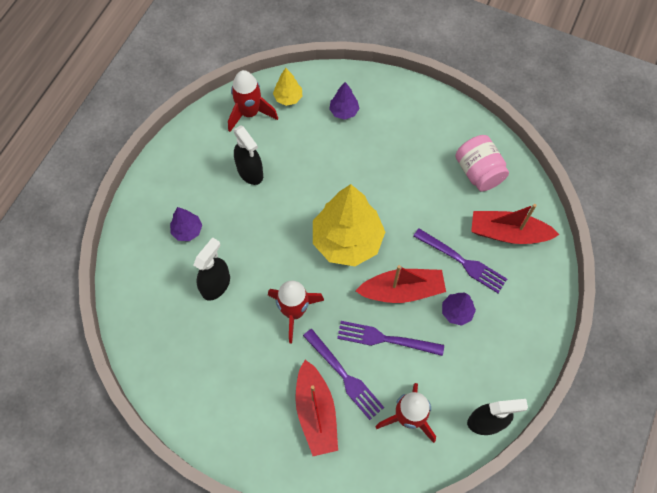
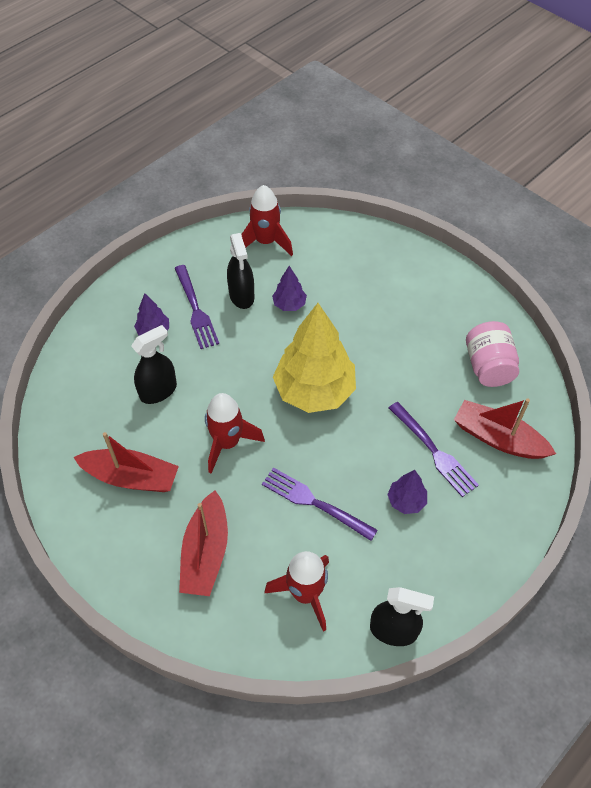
camera: 20 degrees right, 10 degrees down
(288, 98) = (311, 239): yellow tree -> none
(344, 111) = (364, 267): purple tree -> purple tree (289, 304)
(344, 376) = (253, 525): purple fork -> purple fork (195, 309)
(402, 290) = (353, 459): red boat -> red boat (131, 477)

